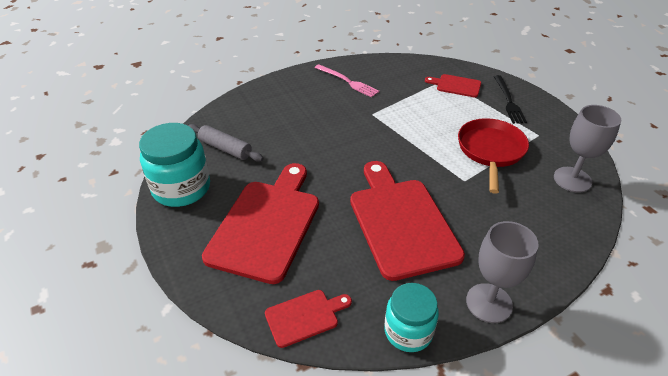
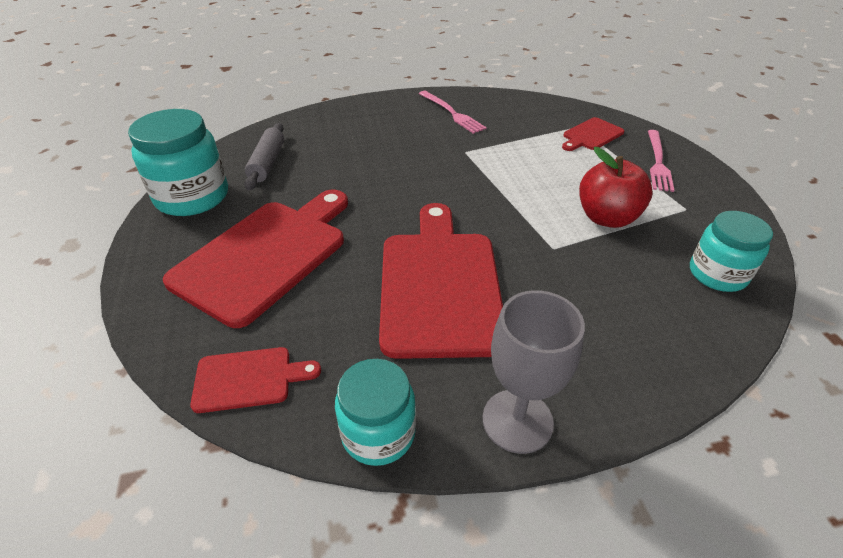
camera: 15 degrees right, 0 degrees up
(225, 148) = (267, 163): grey rolling pin -> grey rolling pin turned 45 degrees clockwise
(456, 85) = (591, 135): red cutting board -> red cutting board turned 75 degrees counterclockwise
(490, 151) = (607, 218): red pan -> red apple
(508, 101) = (658, 162): black fork -> pink fork
(572, 179) = (717, 274): grey goblet -> turquoise jar

